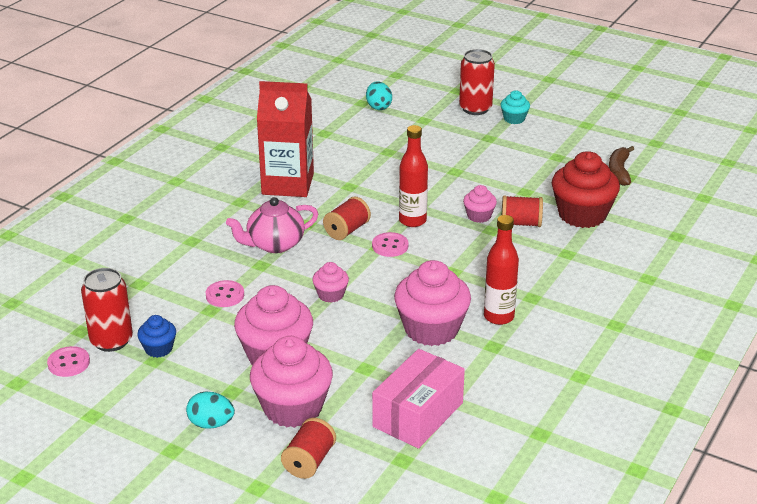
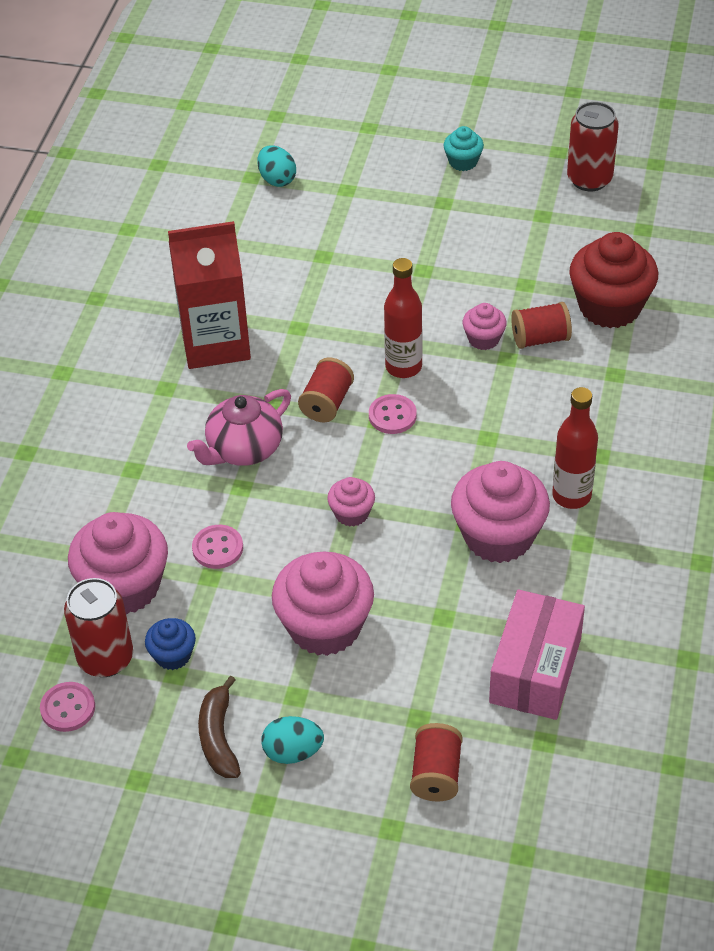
camera: 15 degrees left, 15 degrees up
(292, 408) = (381, 701): pink cupcake -> pink cupcake (124, 587)
(475, 108) = (406, 154): red can -> red can (589, 179)
(619, 171) = (628, 223): brown banana -> brown banana (218, 737)

